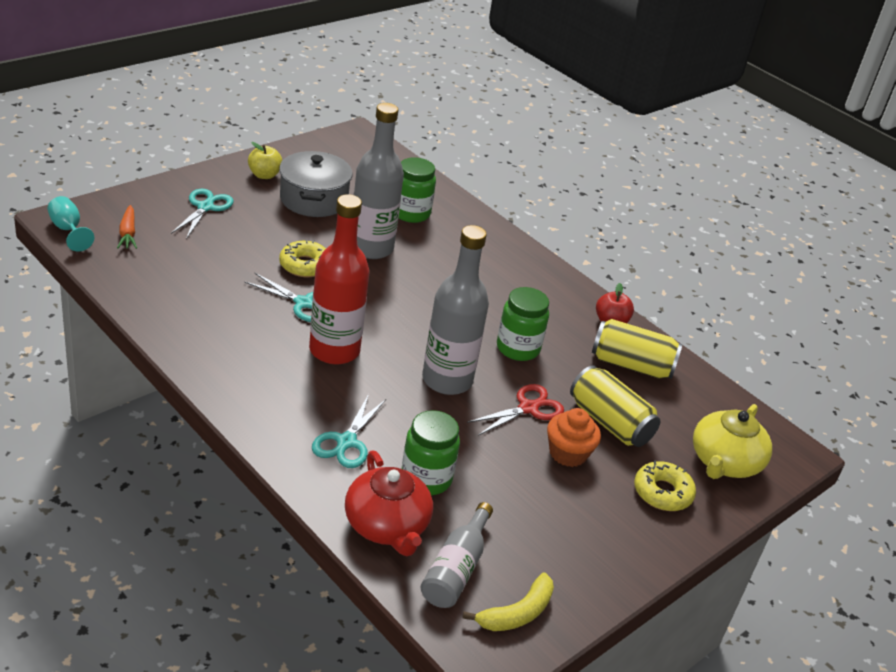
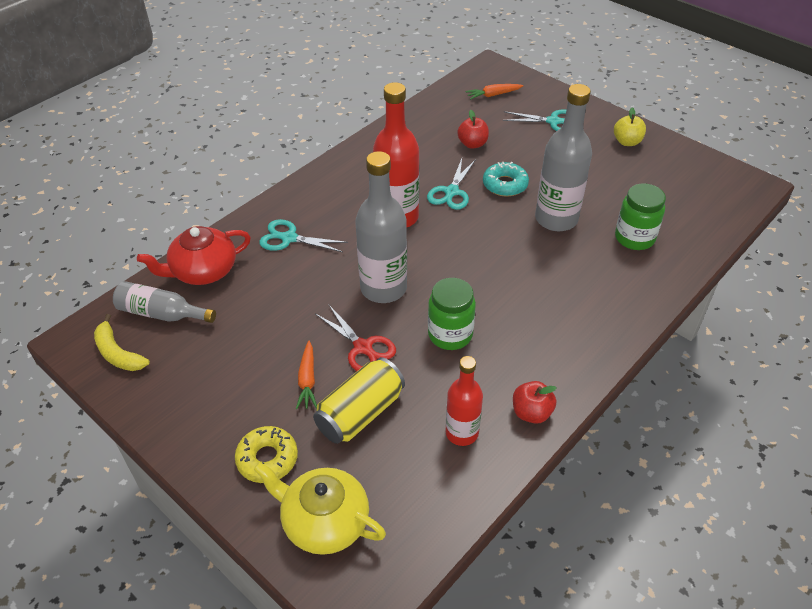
camera: 90 degrees right, 10 degrees up
(68, 230) = (480, 71): turquoise goblet -> none
(221, 270) = (472, 144): none -> red apple
(305, 265) = (505, 185): yellow donut -> turquoise donut
(313, 199) = (610, 175): grey pot -> none
(426, 479) = (257, 287): green jar -> none
(568, 453) = (307, 380): orange cupcake -> orange carrot
(631, 365) = (462, 433): yellow can -> red bottle

